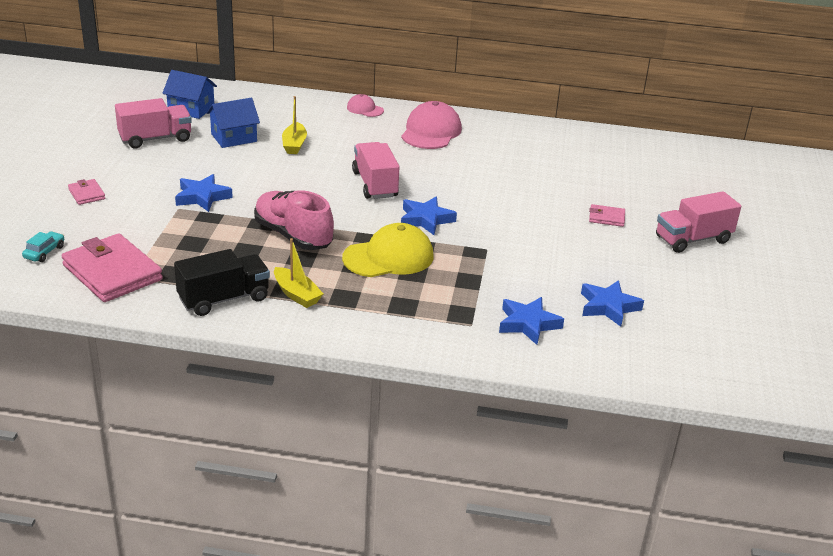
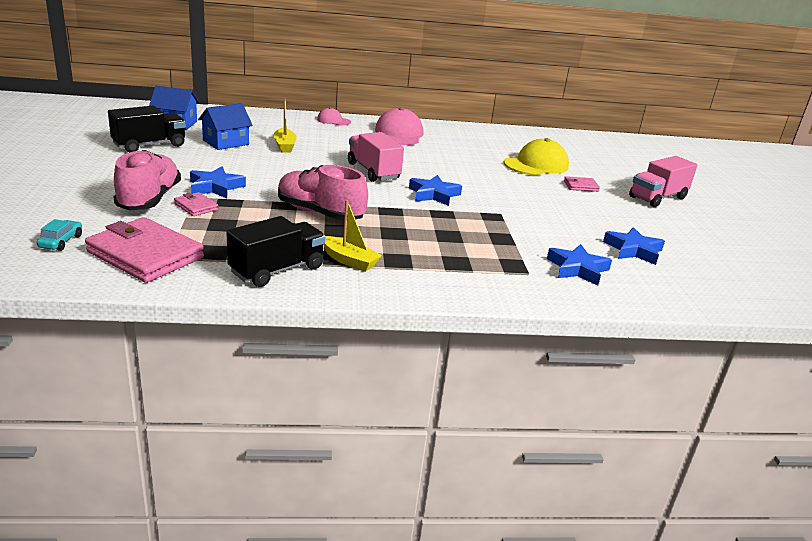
camera: 15 degrees left, 5 degrees down
(87, 194) = (93, 190): pink wallet -> pink wallet (196, 206)
(135, 209) = (149, 199): none -> pink shoe
(155, 139) = (149, 145): pink truck -> black truck
(388, 257) = (419, 224): yellow cap -> yellow cap (536, 165)

